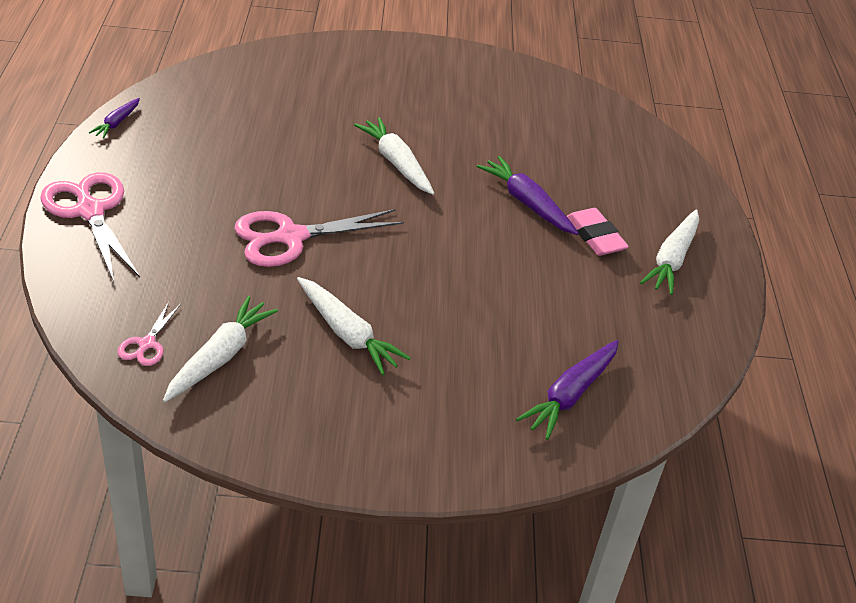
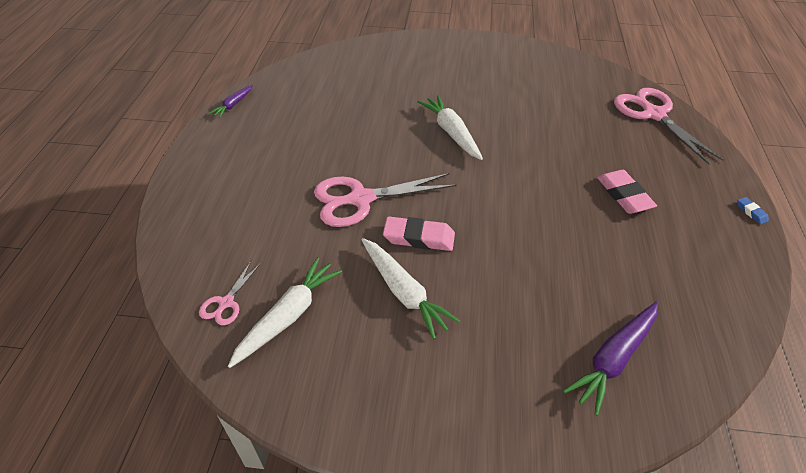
camera: 10 degrees right, 5 degrees up
(90, 211) = (200, 178): pink scissors -> pink scissors (653, 114)
(362, 279) = (419, 238): none -> pink eraser
(527, 203) = (562, 166): purple carrot -> none
(672, 259) = (696, 216): white carrot -> none
(732, 256) = (751, 212): none -> blue eraser

